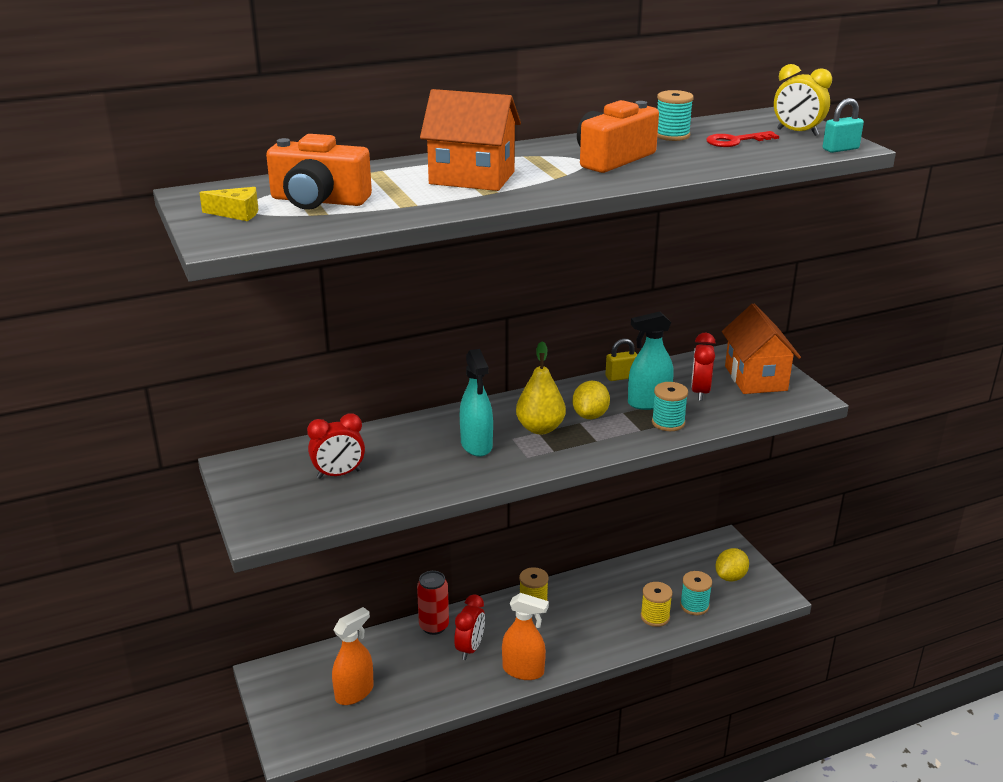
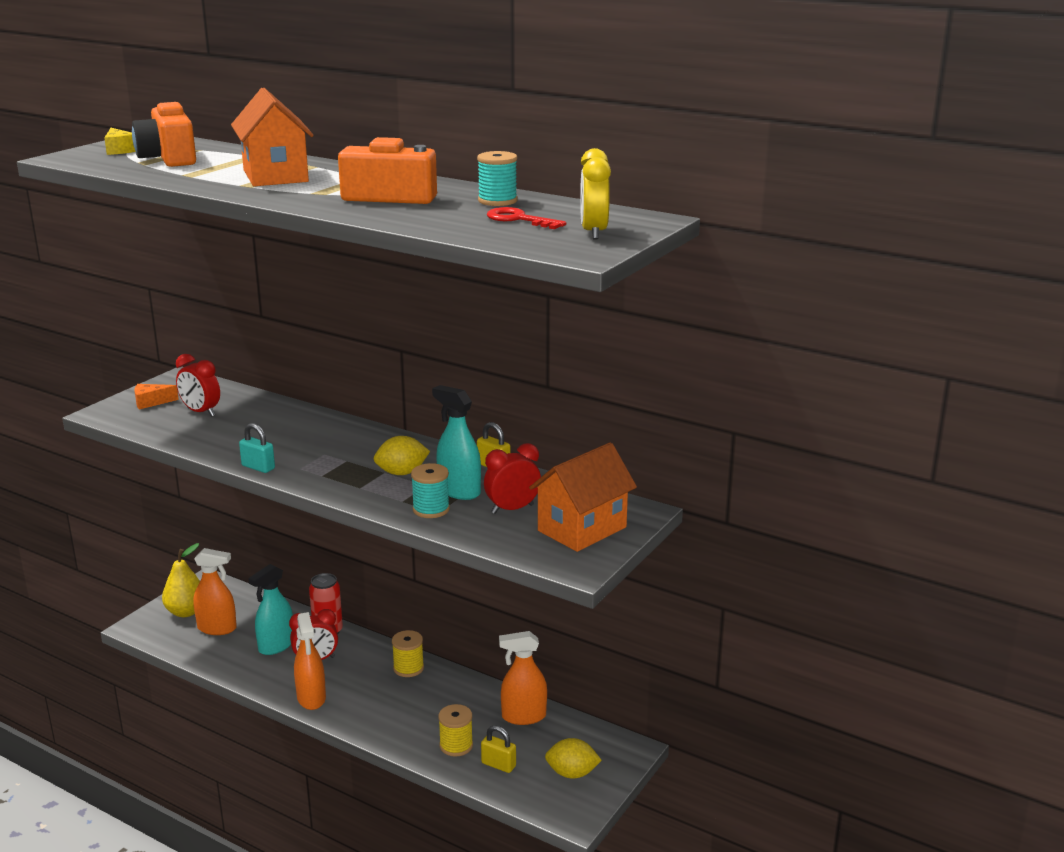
camera: 55 degrees right, 5 degrees down
(274, 496) = (151, 402): none -> orange cheese
(476, 445) = (296, 444): turquoise spray bottle -> turquoise spray bottle (276, 645)
(540, 428) = (353, 459): yellow pear -> yellow pear (186, 612)
(648, 571) = (523, 716): none -> orange spray bottle
(694, 606) = (498, 765): turquoise spool -> yellow padlock
(840, 149) = (563, 253): turquoise padlock -> turquoise padlock (258, 467)

